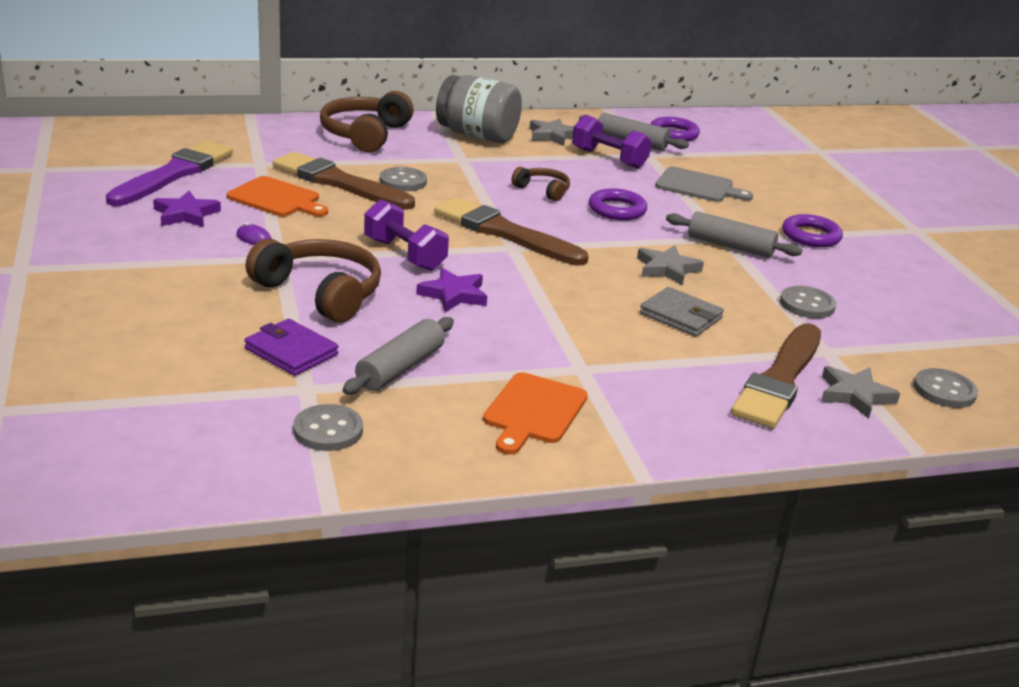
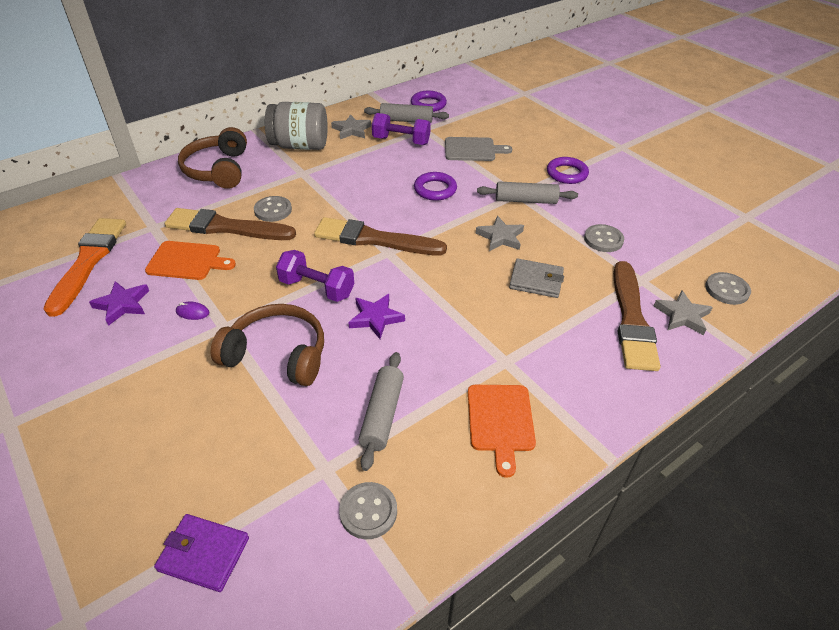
camera: 20 degrees left, 15 degrees up
(174, 174) = (88, 261): purple brush -> orange brush
(291, 351) = (291, 431): purple wallet -> purple wallet (204, 554)
(543, 190) = (376, 187): brown headphones -> none

